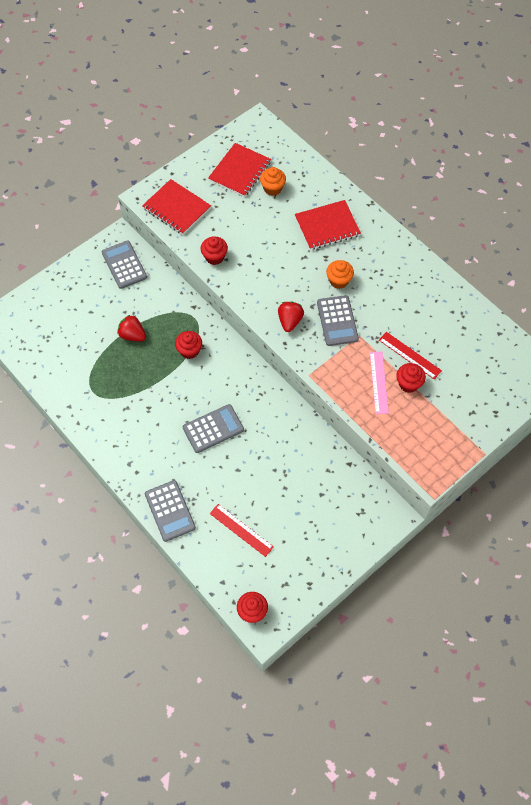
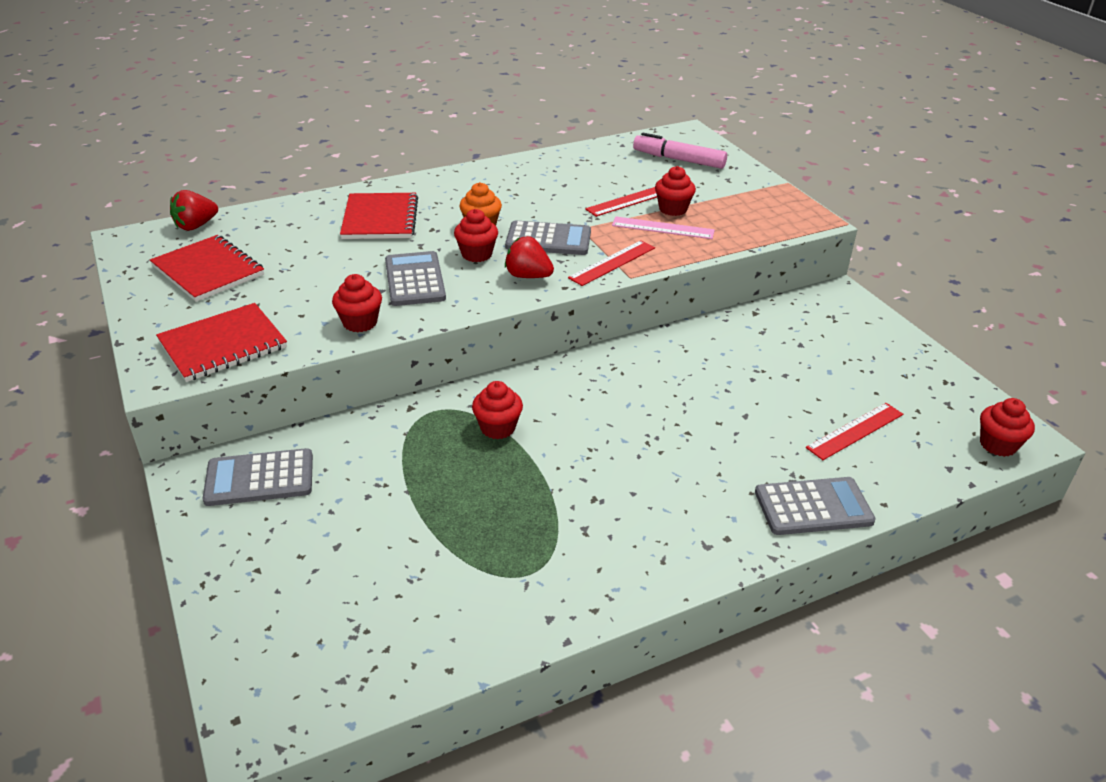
camera: 75 degrees left, 25 degrees down
(132, 335) = (427, 493): red strawberry -> red strawberry (196, 226)
(213, 429) = (662, 428): grey calculator -> grey calculator (415, 280)
(272, 188) = (271, 248): orange cupcake -> none
(304, 288) = (477, 254): none -> red cupcake
(322, 362) = (612, 263): none -> red ruler
(490, 375) = (678, 160): none -> pink marker

